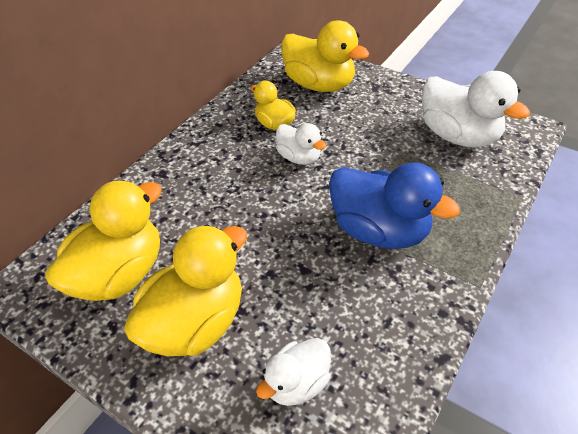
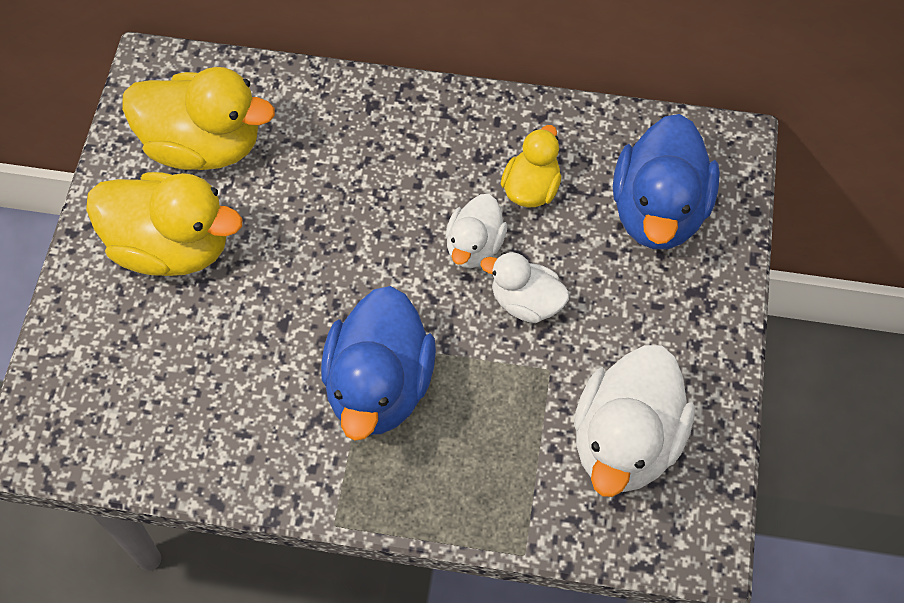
camera: 65 degrees right, 15 degrees up
(297, 383) = (136, 369): white duck -> white duck (526, 302)
(319, 85) = (658, 211): yellow duck -> blue duck

